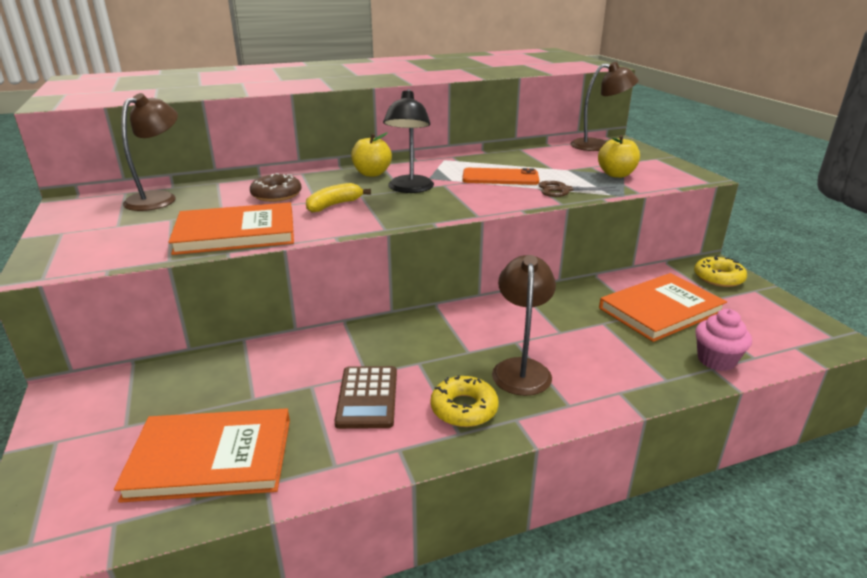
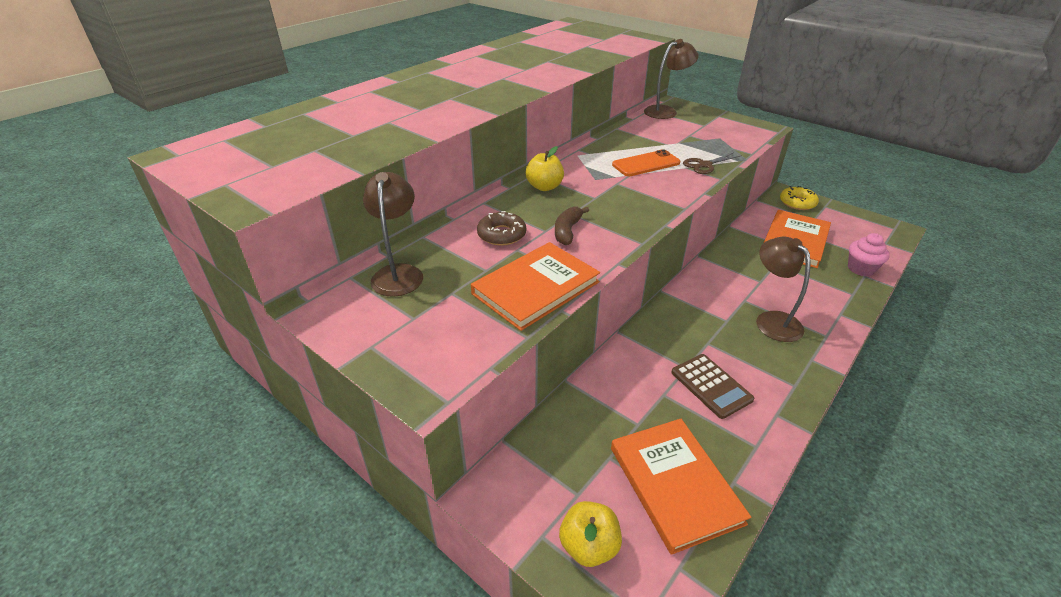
camera: 30 degrees left, 10 degrees up
(211, 458) = (674, 484): orange book -> orange book turned 75 degrees counterclockwise
(334, 205) = (567, 231): yellow banana -> brown banana
(410, 189) = (599, 195): black lamp -> none
(464, 408) = (776, 366): yellow donut -> none
(616, 175) = (716, 139): yellow apple -> yellow apple (589, 546)

